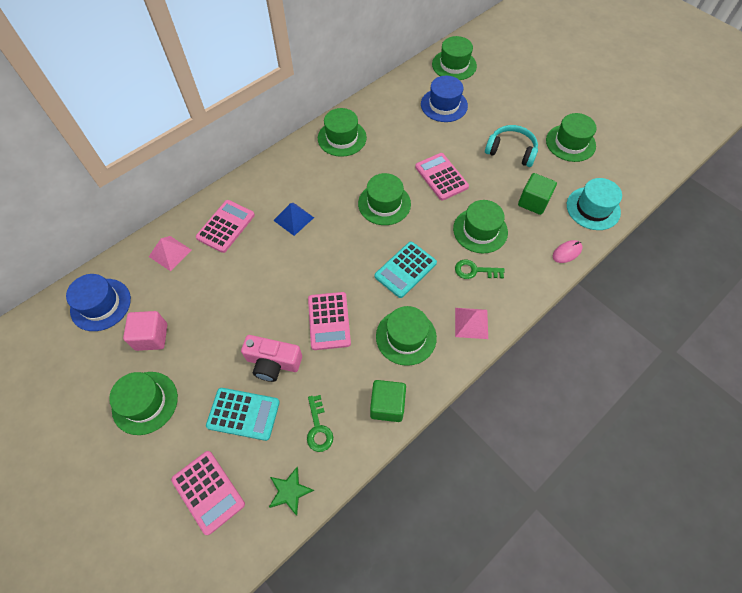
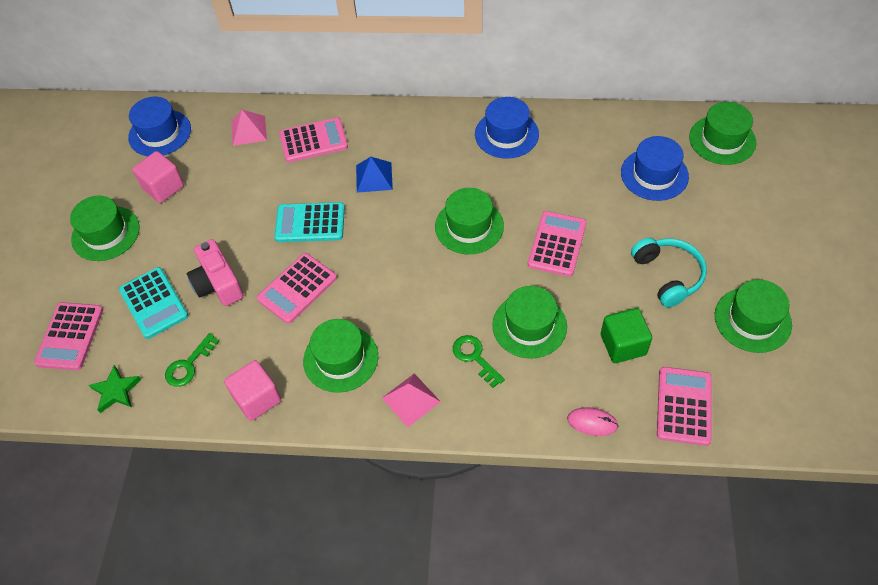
camera: 50 degrees right, 5 degrees down
(342, 138) = (506, 134): green hat -> blue hat
(387, 405) = (257, 398): green cube -> pink cube
(405, 270) = (413, 301): turquoise calculator -> turquoise calculator (310, 223)
(593, 208) = (684, 406): turquoise hat -> pink calculator

